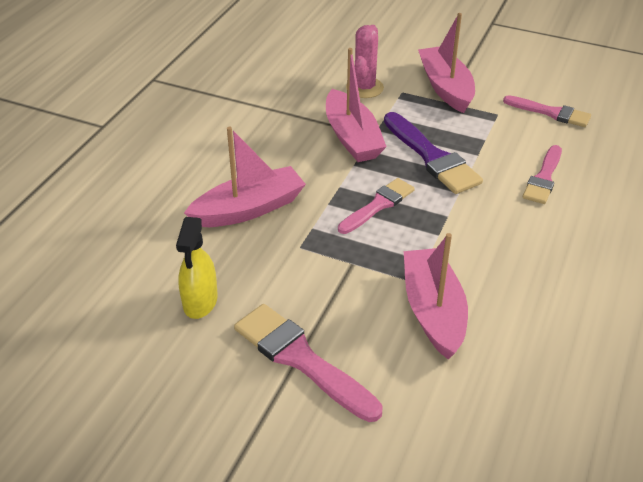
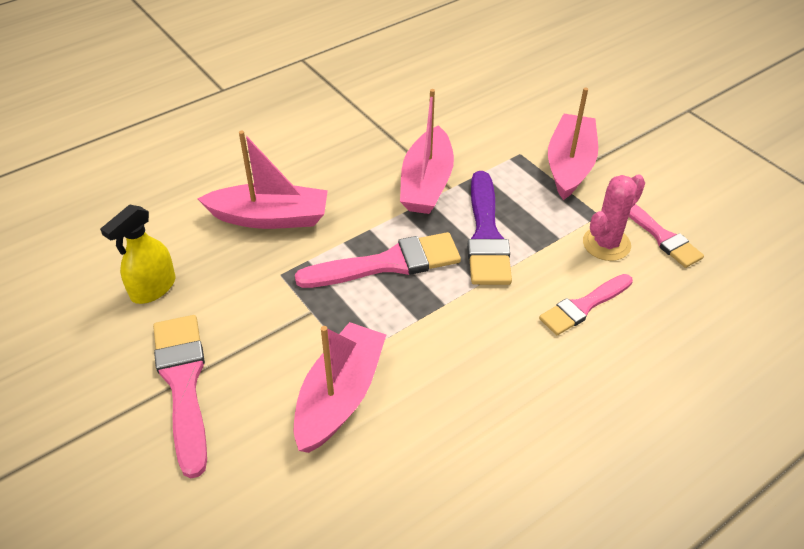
camera: 30 degrees right, 5 degrees up
(364, 88) = (485, 136): pink cactus -> pink cactus (606, 244)
(378, 205) = (388, 263): pink brush -> pink brush, size x1.52

